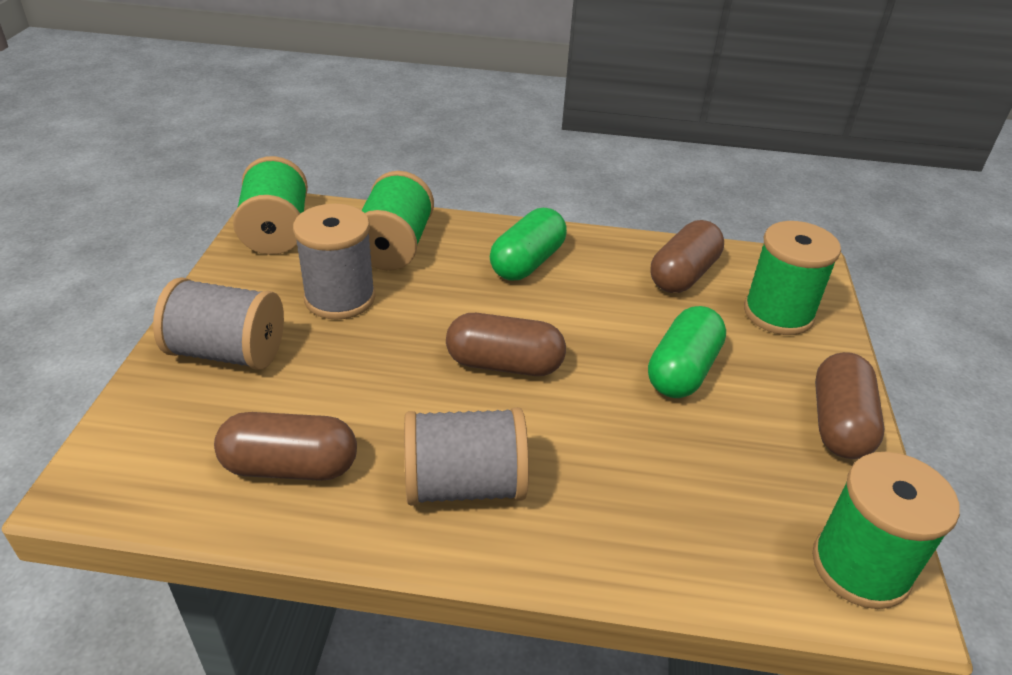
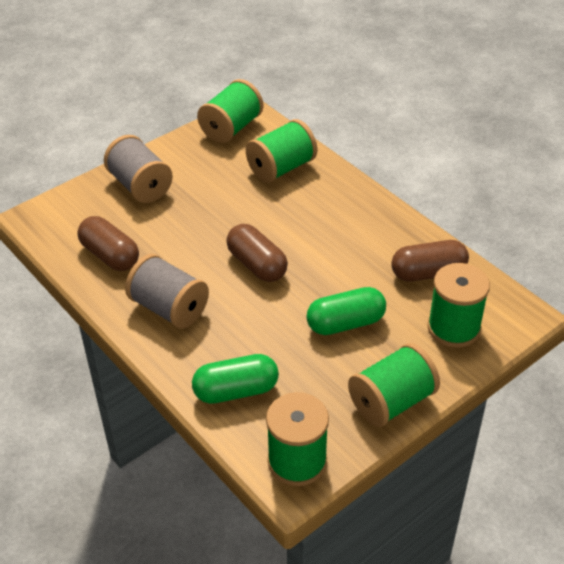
camera: 45 degrees right, 5 degrees up
(340, 298) = (220, 184): grey spool -> none
(527, 262) = (343, 216): green capsule -> green capsule (236, 391)
(838, 424) = (392, 402): brown capsule -> green spool

